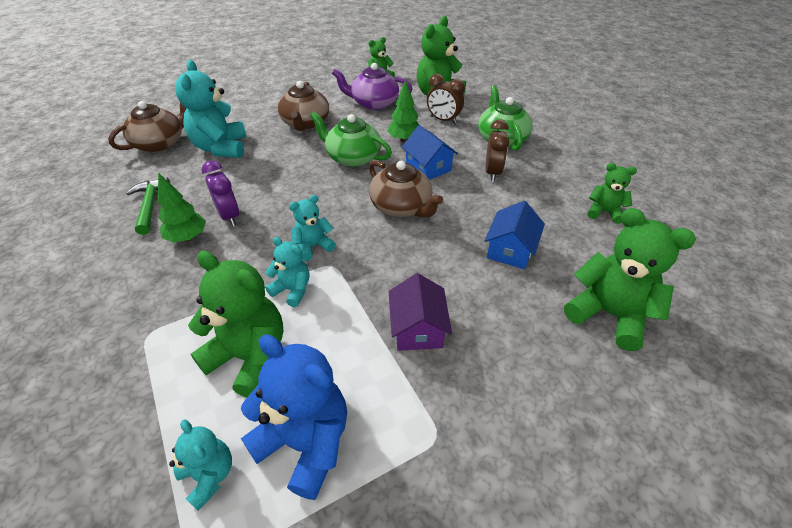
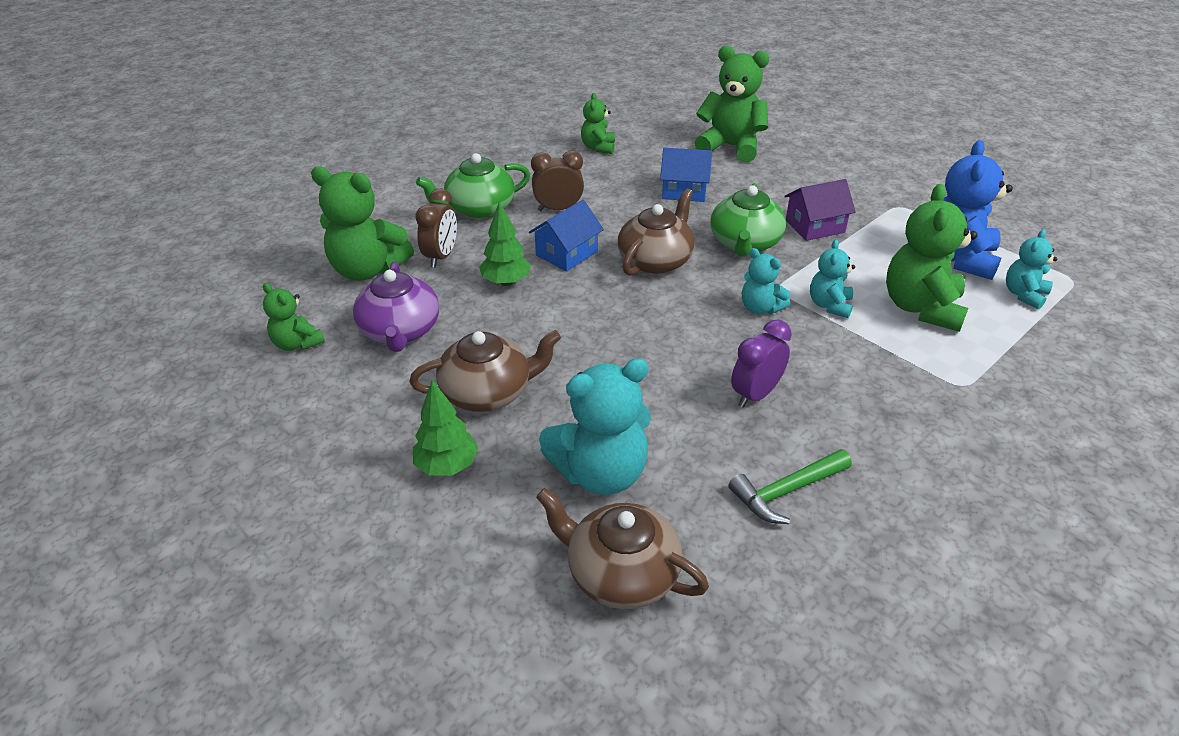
camera: 105 degrees left, 5 degrees down
(187, 237) = (817, 418): green tree -> green tree (447, 466)
(352, 157) = (569, 319): green teapot -> green teapot (745, 243)
(609, 314) = (731, 147): green teddy bear -> green teddy bear turned 90 degrees clockwise

